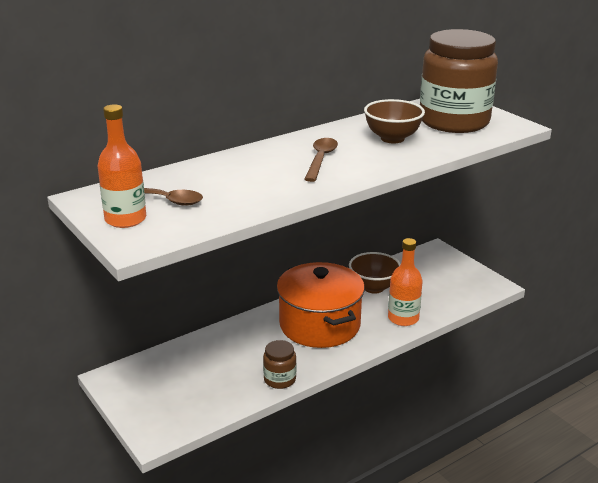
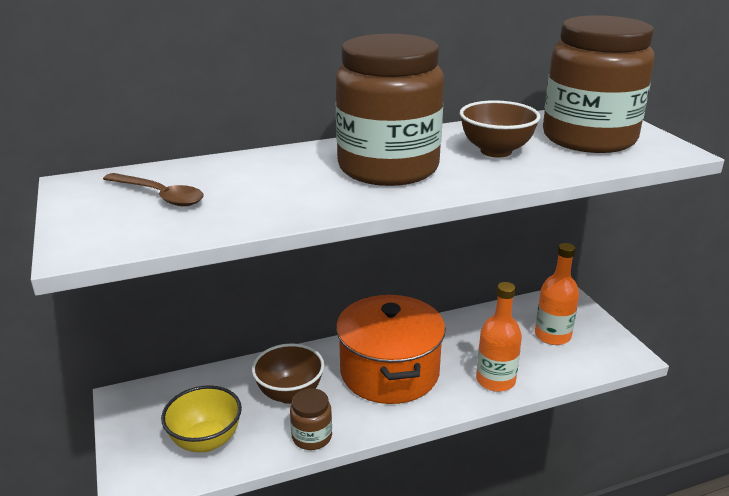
camera: 15 degrees right, 0 degrees up
(125, 219) = (97, 215): orange bottle -> orange bottle (552, 335)
(197, 396) = (206, 440): none -> yellow bowl
(321, 159) = (388, 168): brown spoon -> brown jar
(373, 287) = (473, 334): brown bowl -> brown bowl (290, 393)

